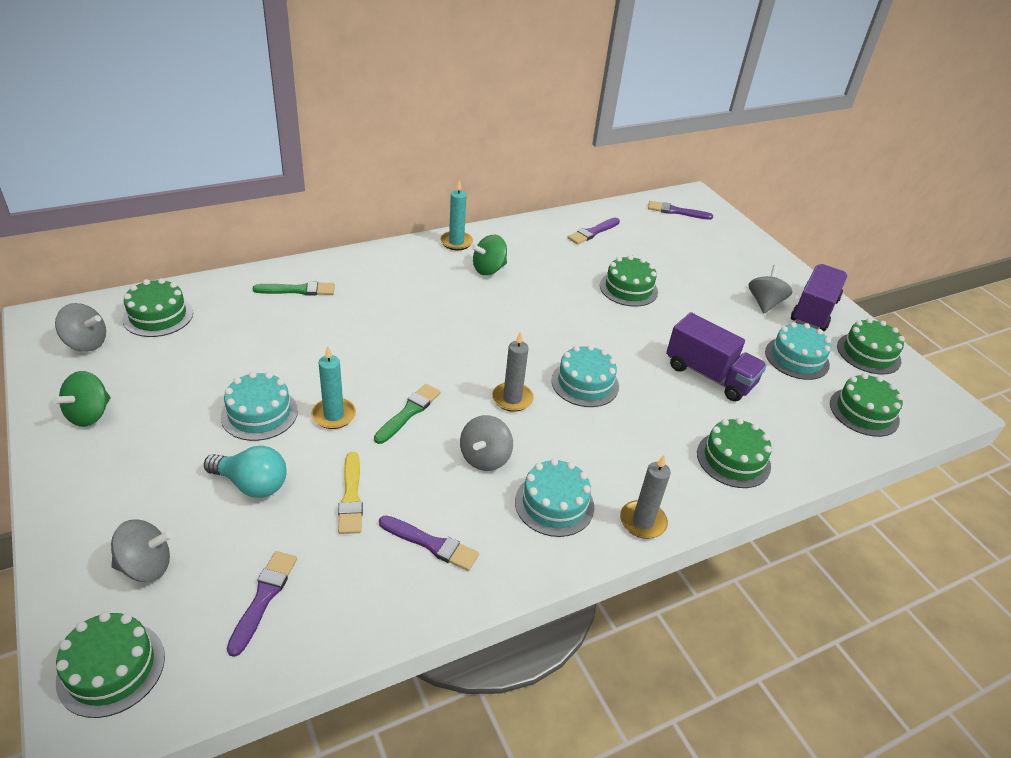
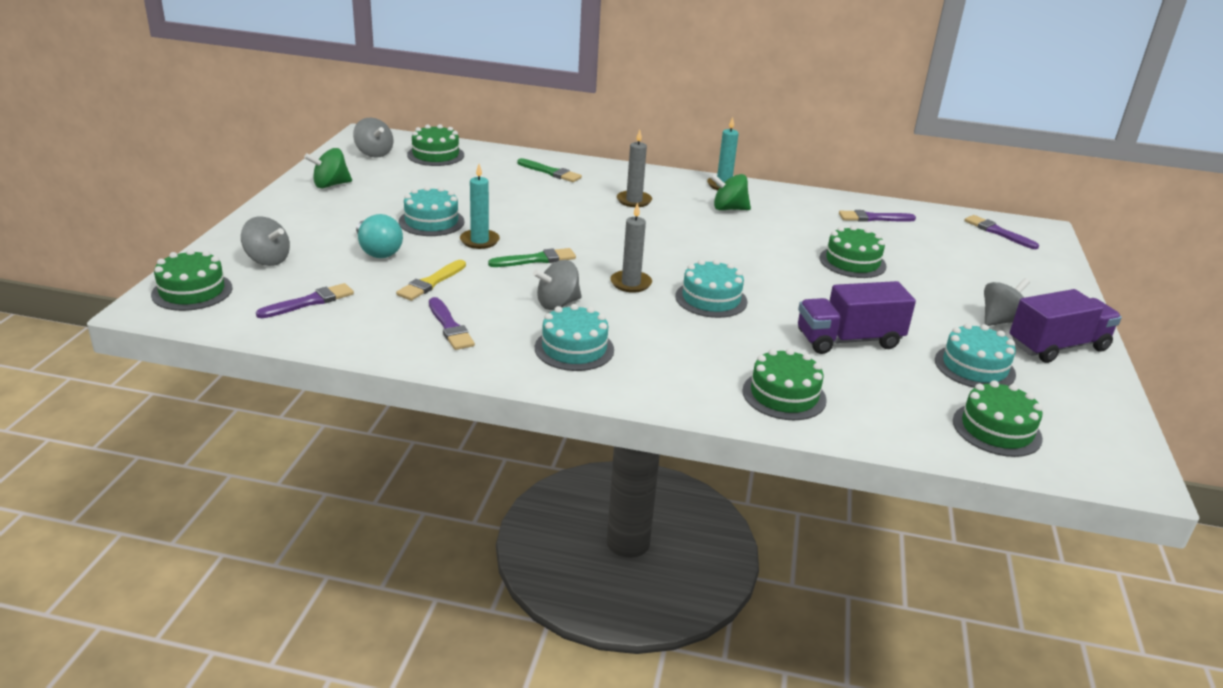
camera: 40 degrees right, 10 degrees down
(642, 522) = (634, 389): grey candle -> grey candle (634, 201)
(709, 375) = (848, 340): purple truck -> purple truck turned 90 degrees clockwise
(868, 353) = (1079, 398): green cake -> none

